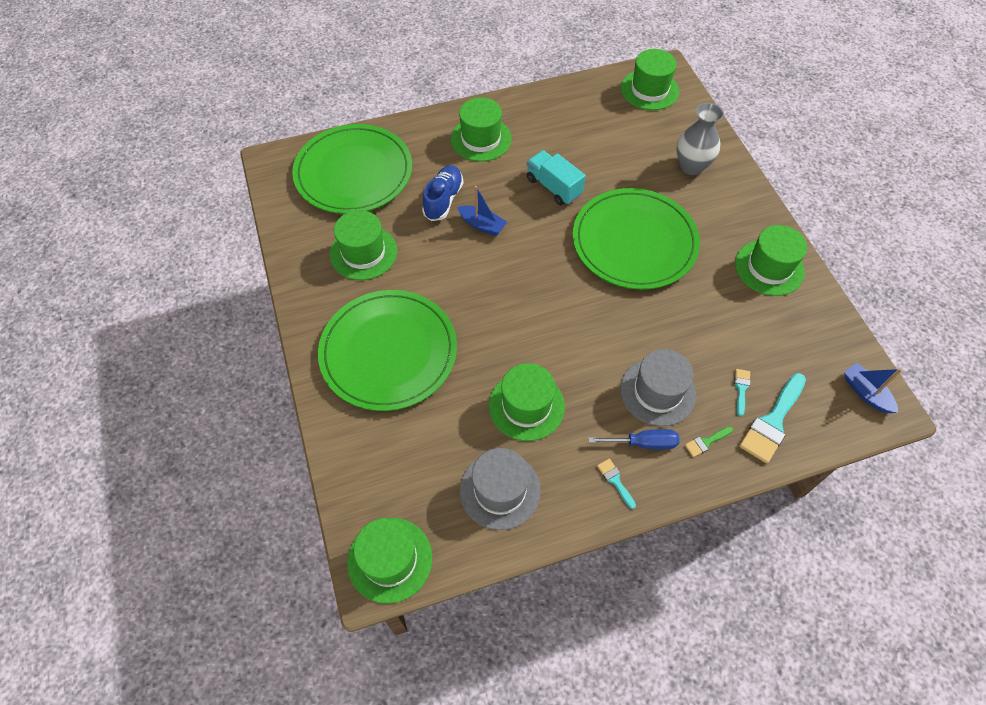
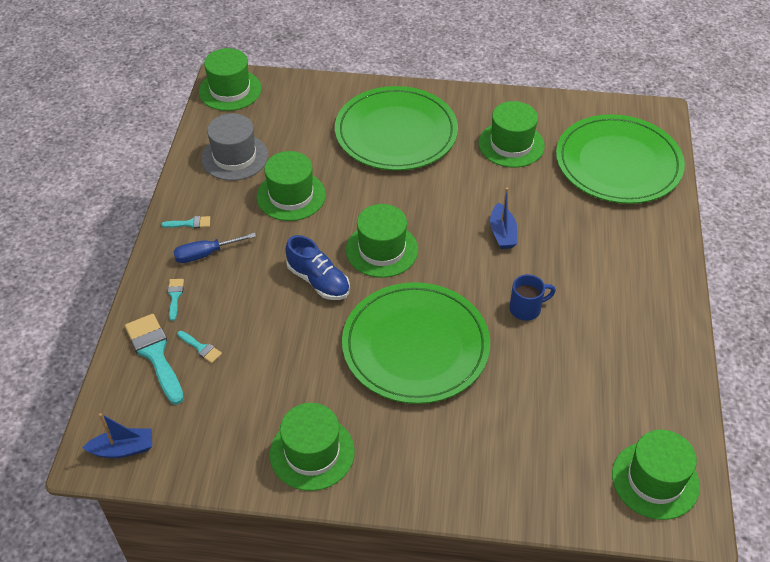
camera: 115 degrees right, 10 degrees down
(443, 200) = (550, 215): blue shoe -> blue shoe (318, 281)
(481, 139) = (628, 273): green hat -> green hat (382, 250)
(482, 225) = (502, 233): blue boat -> blue boat turned 60 degrees counterclockwise
(553, 187) = (526, 308): turquoise truck -> blue mug
(643, 443) = (206, 254): blue screwdriver -> blue screwdriver turned 45 degrees clockwise
(657, 392) = (242, 285): grey hat -> none
(691, 166) = (497, 457): grey vase -> none
(706, 442) = (175, 296): green brush -> turquoise brush

